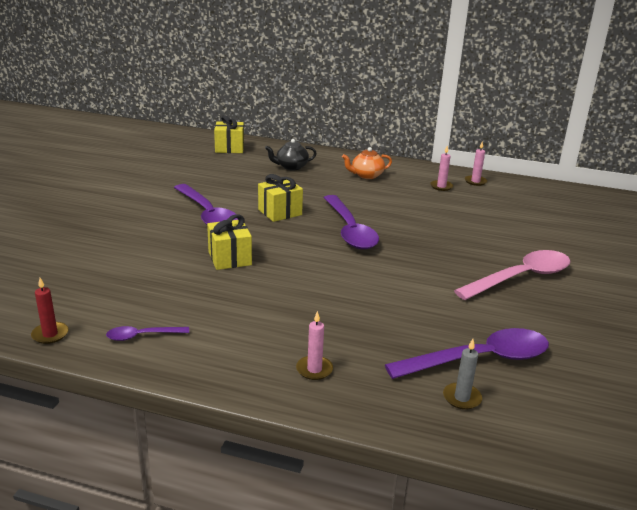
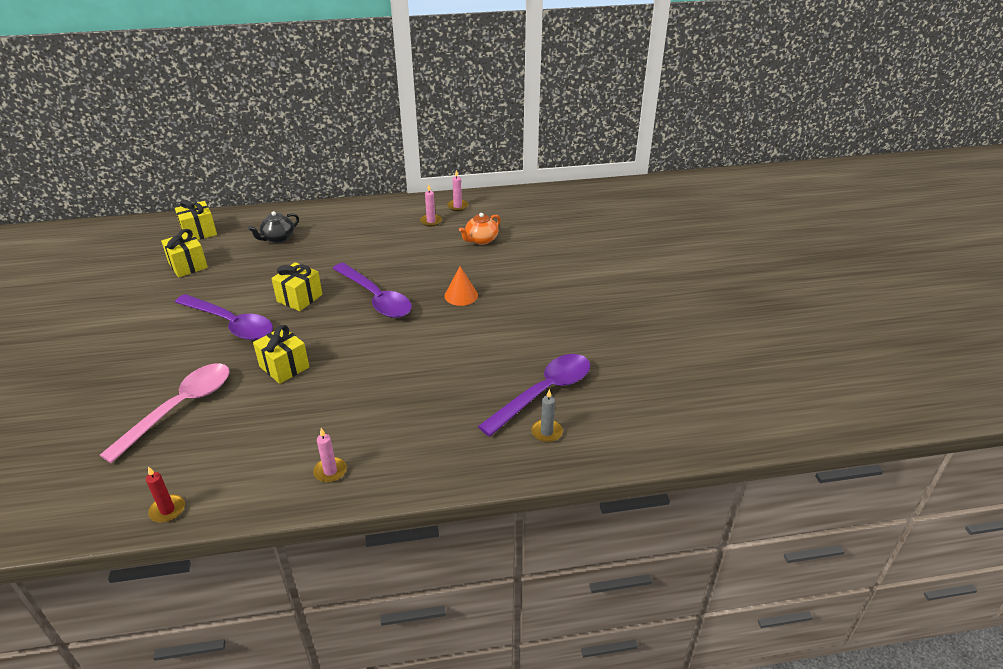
camera: 25 degrees left, 10 degrees up
(142, 336) = (257, 478): purple spoon -> none
(204, 167) = (188, 265): none -> yellow gift
(314, 369) = (424, 451): pink candle -> pink candle (330, 471)
(366, 175) = (357, 228): orange teapot -> orange teapot (481, 240)
(436, 250) = (461, 295): none -> orange cone
(520, 277) = (540, 302): pink spoon -> pink spoon (180, 408)

